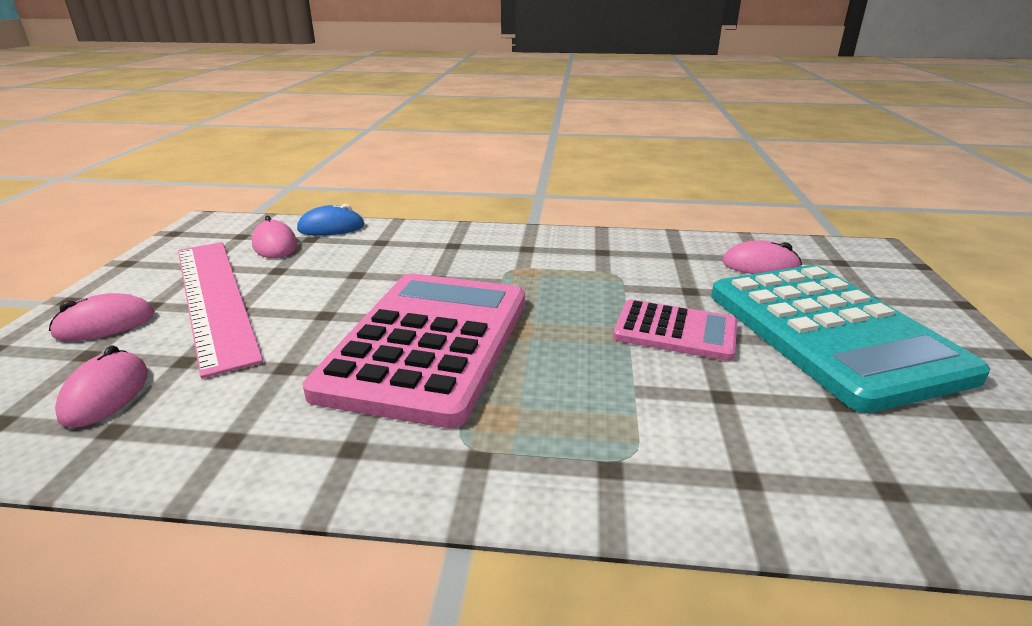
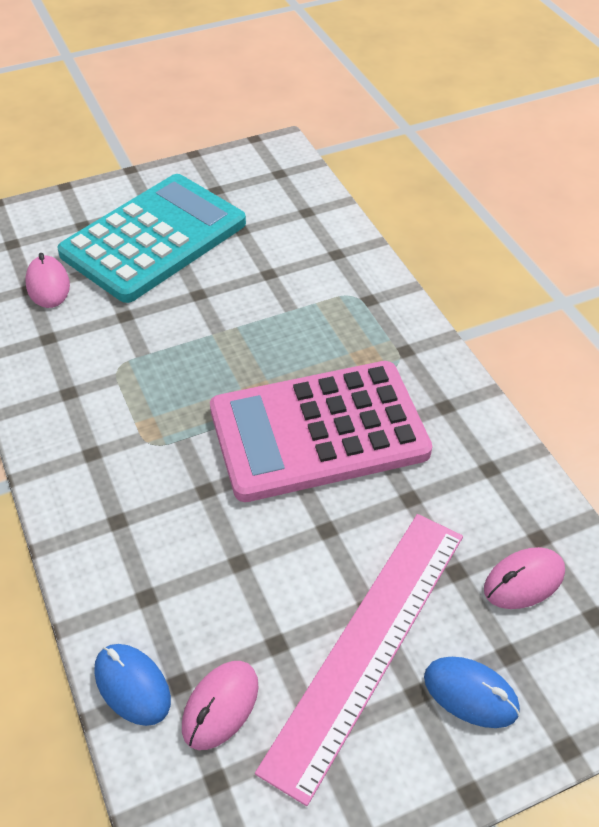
camera: 120 degrees left, 20 degrees up
(105, 324) = (470, 694): pink mouse -> blue mouse
(675, 331) = (202, 308): pink calculator -> none

